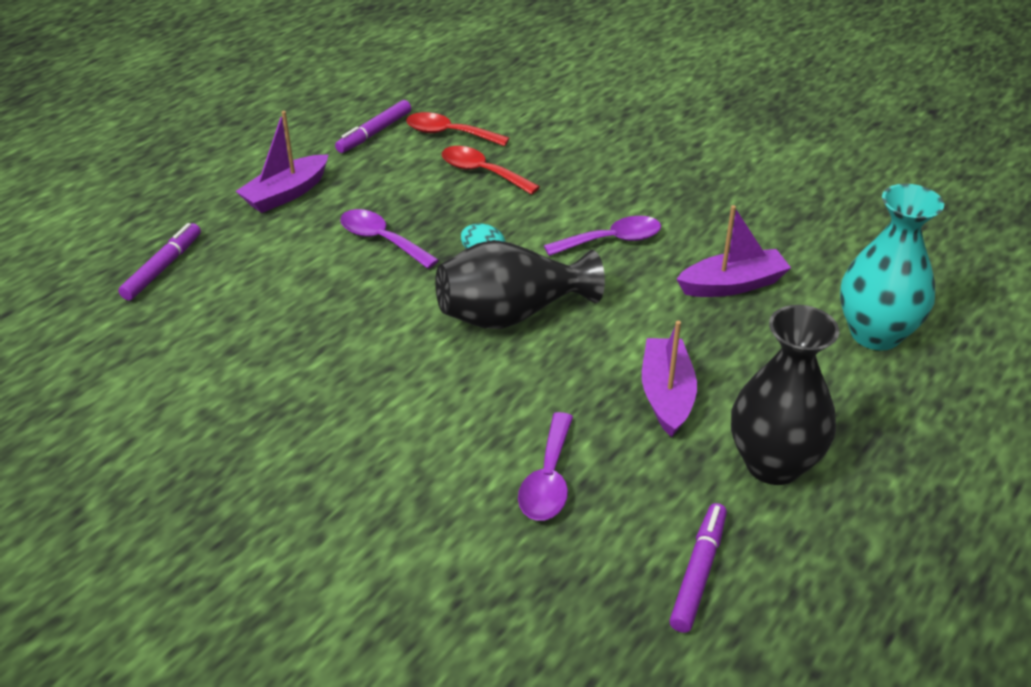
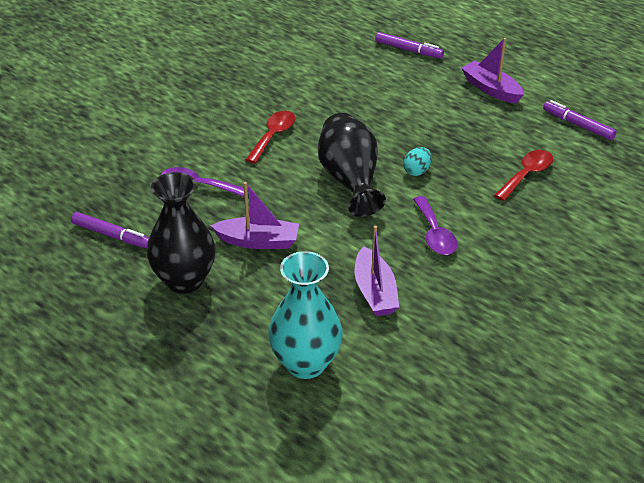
camera: 95 degrees right, 0 degrees up
(381, 240) = (436, 128): purple spoon -> none
(449, 134) = (582, 160): red spoon -> red spoon (273, 136)

